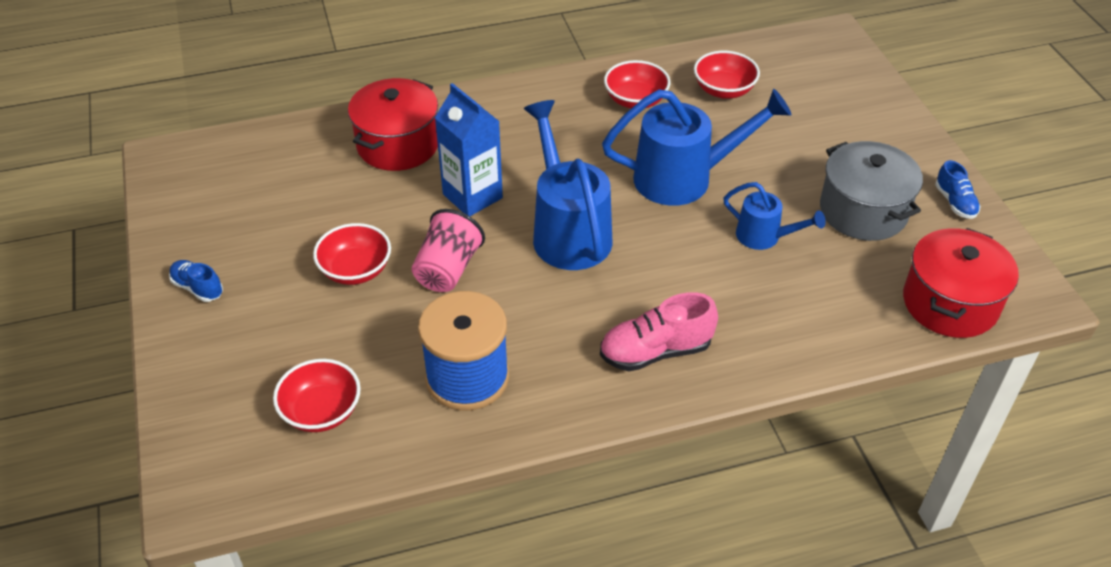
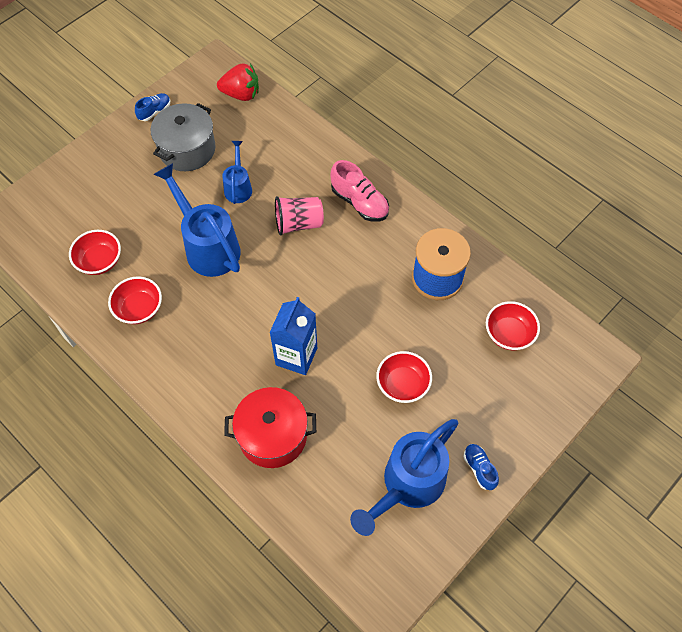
camera: 120 degrees left, 15 degrees up
(198, 288) = (479, 469): blue shoe -> blue shoe turned 150 degrees clockwise
(448, 269) = (368, 333): pink cup -> pink cup (298, 223)
(568, 231) = (295, 286): blue watering can -> blue watering can (407, 485)
(950, 303) = (241, 94): red pot -> red strawberry

